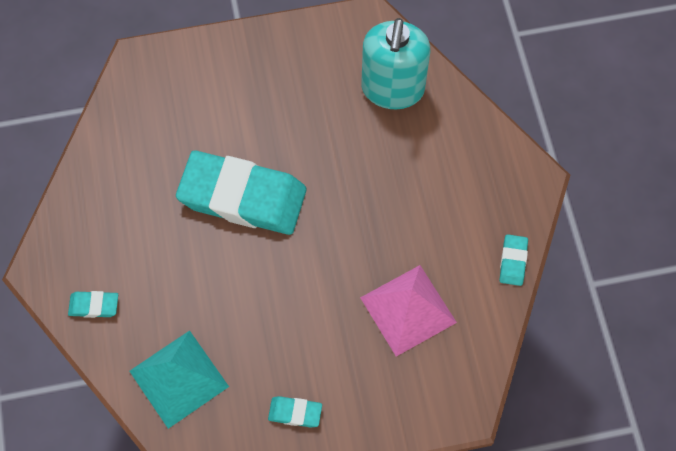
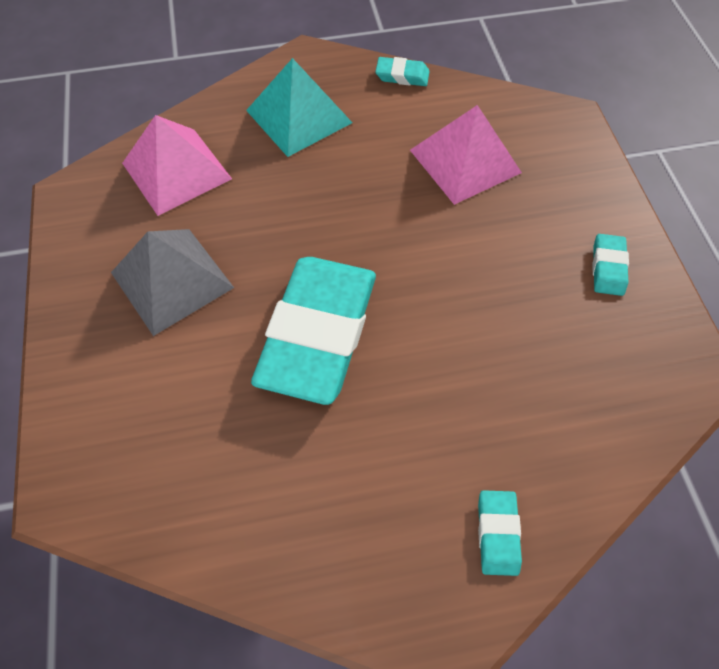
camera: 90 degrees left, 5 degrees down
(179, 379) = (590, 403): turquoise pyramid -> turquoise pyramid (299, 116)
(289, 98) = (171, 280): none -> grey pyramid
(392, 89) = (176, 170): turquoise soap dispenser -> pink pyramid

